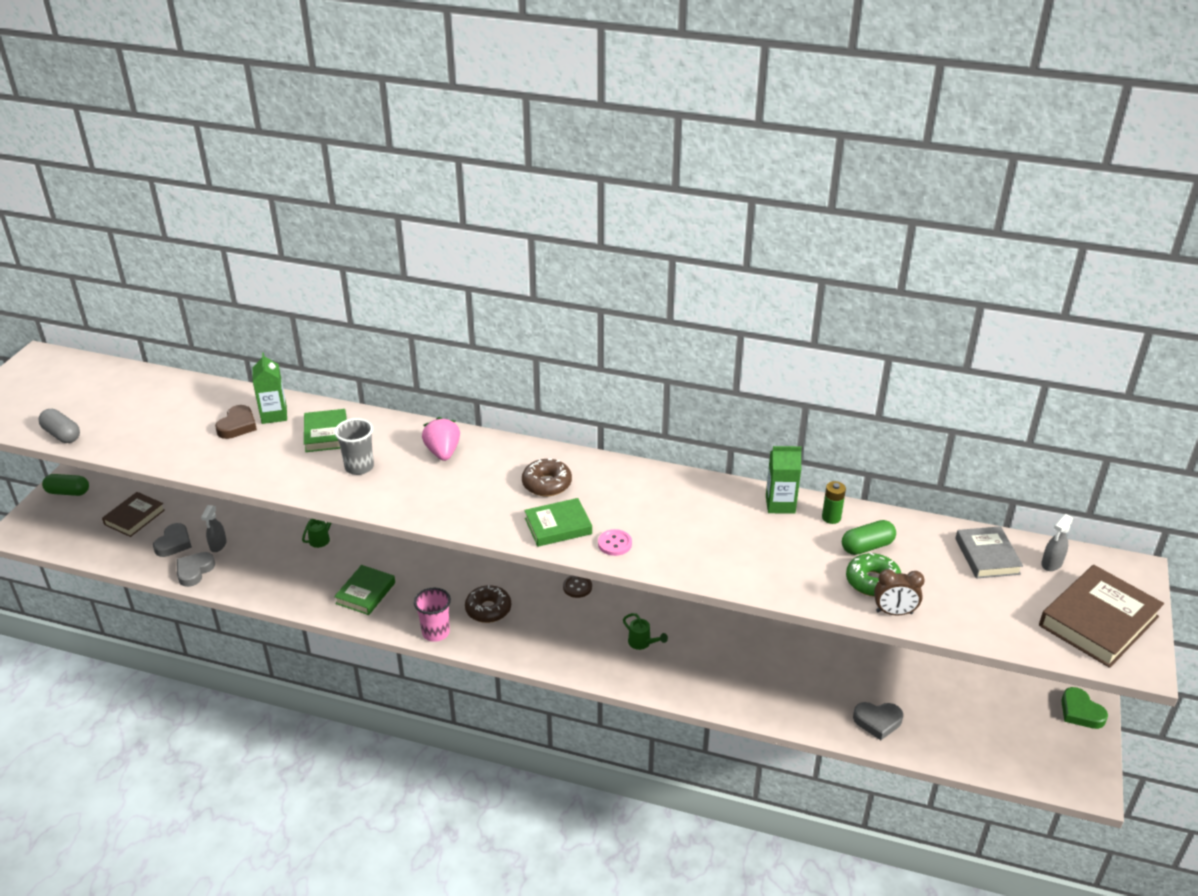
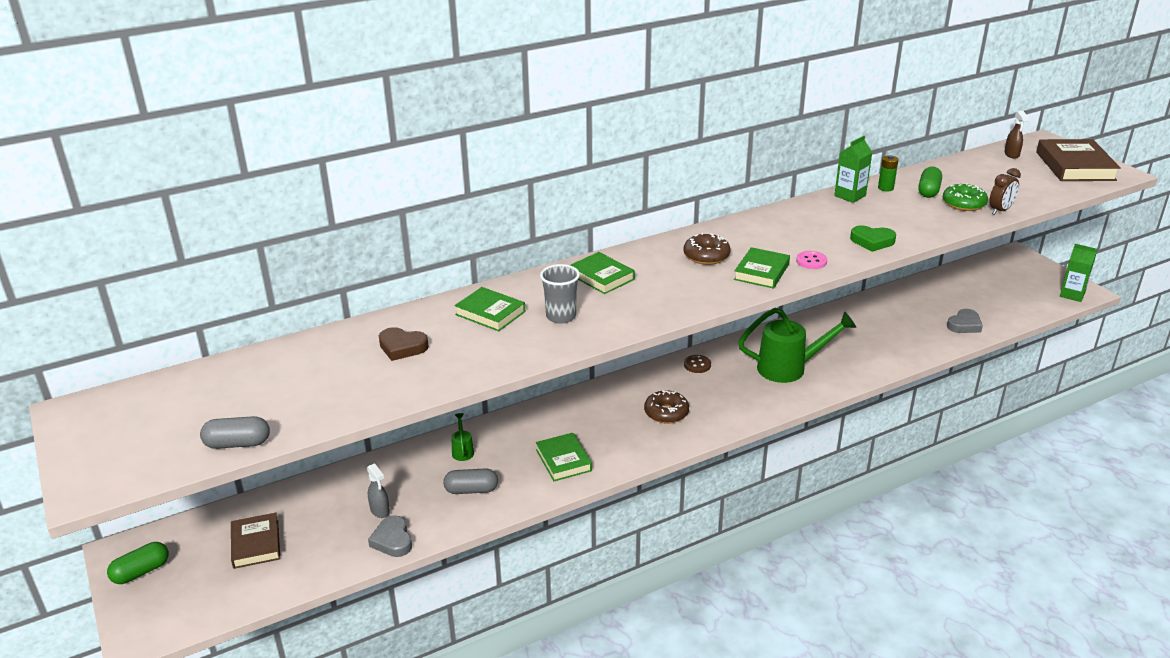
camera: 45 degrees left, 5 degrees down
(174, 543) = (334, 536): grey heart -> none
(237, 426) = (402, 347): brown heart -> brown heart turned 135 degrees clockwise
(274, 415) = (419, 325): green carton -> green carton (1072, 295)
(283, 571) = (471, 490): none -> grey capsule
(436, 632) = (657, 448): pink cup -> none
(443, 452) = (601, 277): pink strawberry -> green book
(642, 643) = (789, 368): green watering can -> green watering can, size x2.32
(987, 556) = (982, 166): grey book -> none
(1051, 564) = (1011, 155): grey spray bottle -> brown spray bottle
(1080, 712) = (1028, 263): green heart -> green heart (872, 241)

